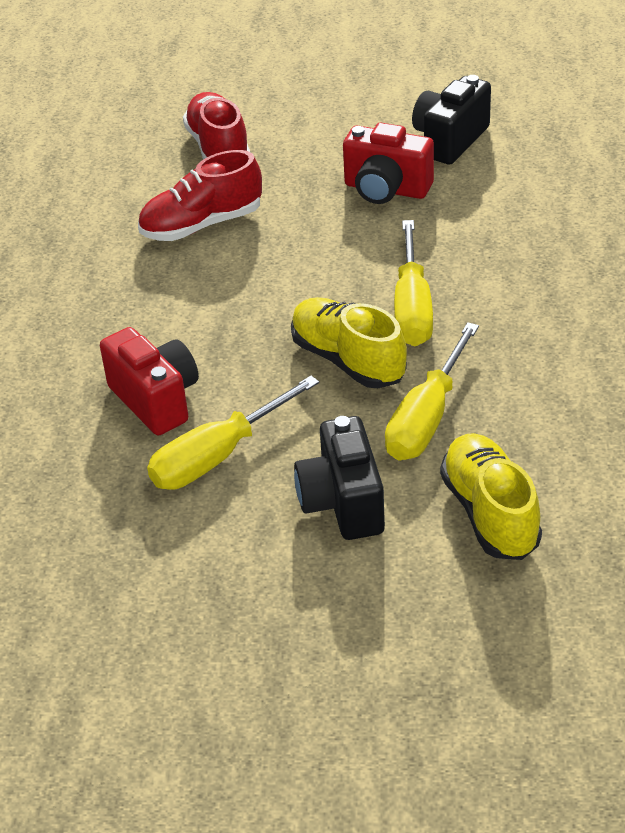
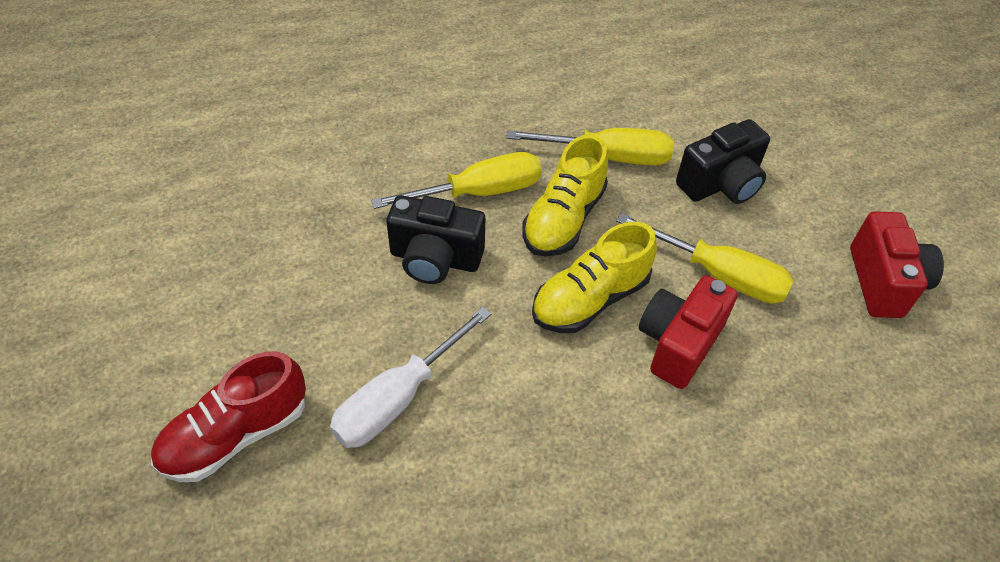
camera: 115 degrees left, 10 degrees up
(202, 225) = (397, 399): red shoe -> white screwdriver
(386, 189) = (298, 250): red camera -> red camera (884, 282)
(450, 140) = (198, 218): black camera -> black camera (435, 259)
(490, 513) = (684, 107): yellow shoe -> yellow shoe (590, 299)

